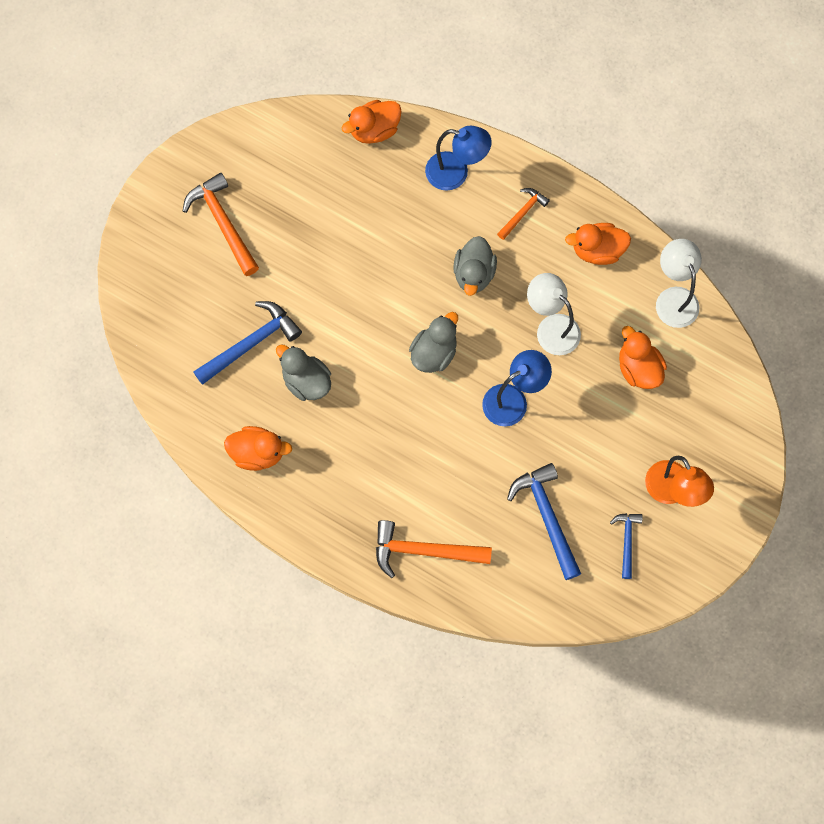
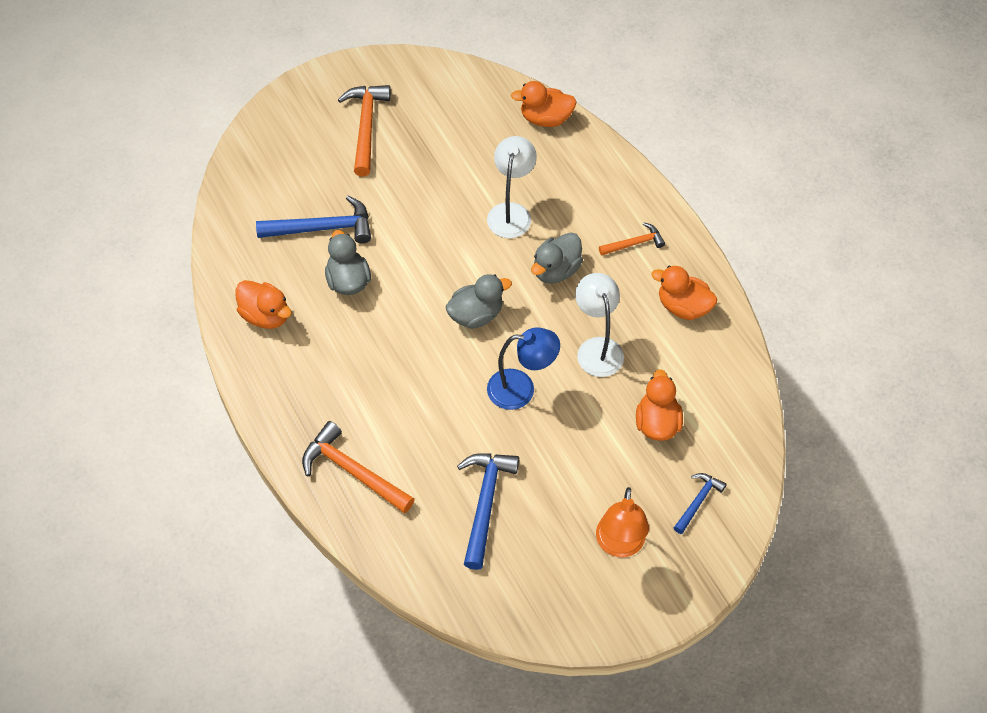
camera: 30 degrees right, 15 degrees down
(456, 173) = (594, 184): blue lamp -> none
(627, 541) = (546, 565): blue hammer -> blue hammer (698, 501)
(673, 298) = (730, 381): white lamp -> white lamp (511, 212)

